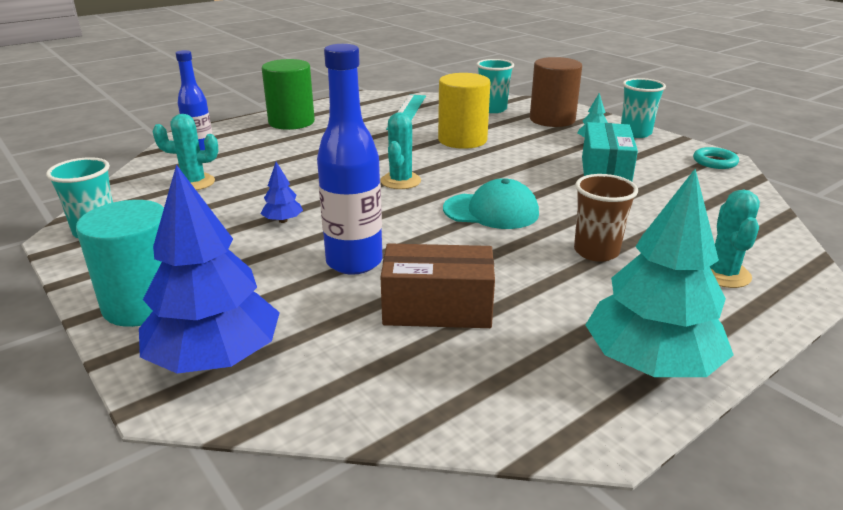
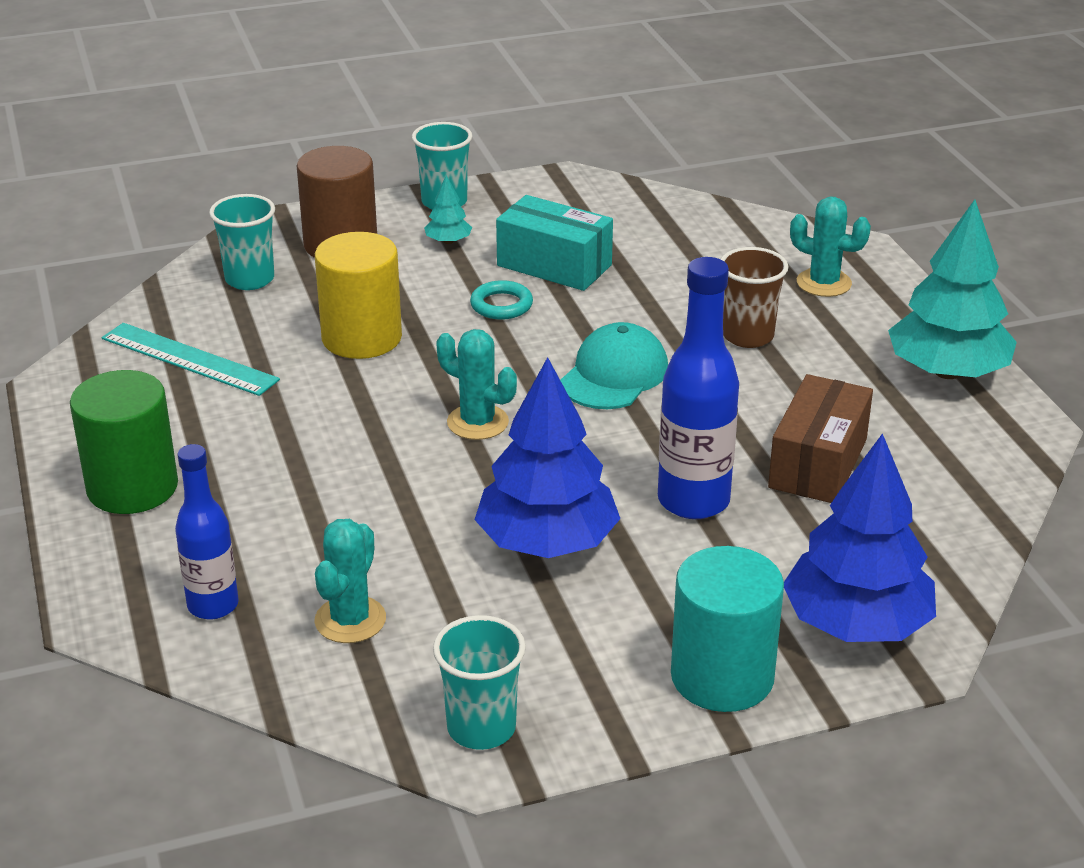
camera: 70 degrees left, 5 degrees up
(283, 220) = (547, 543): blue tree -> blue tree, size x2.33
(714, 162) = (572, 186): turquoise ring -> turquoise ring (501, 305)

